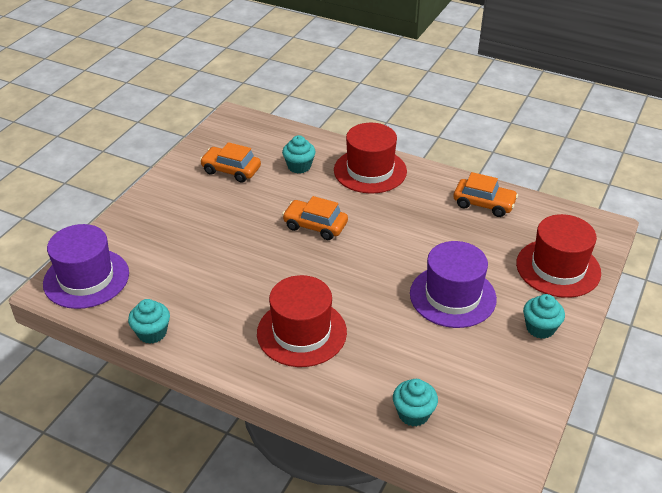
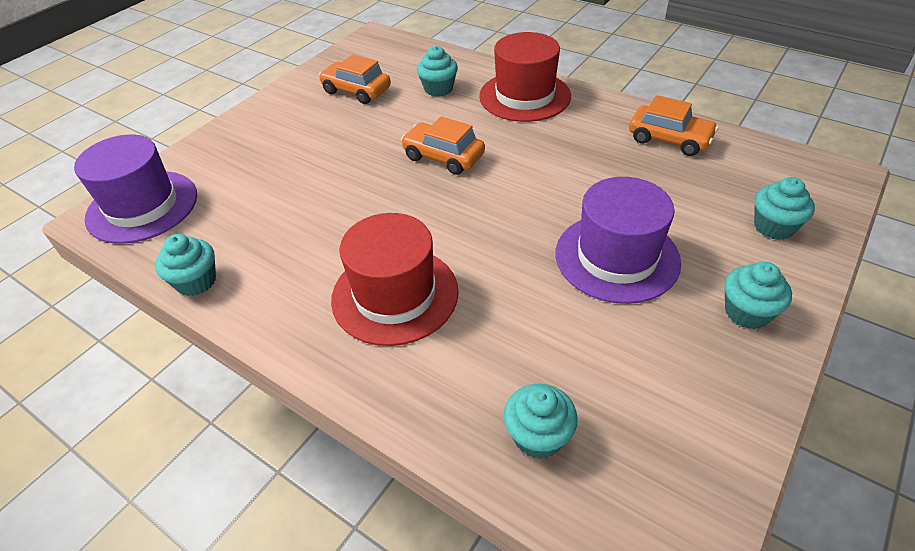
camera: 10 degrees right, 5 degrees up
(558, 268) = (773, 227): red hat -> turquoise cupcake

